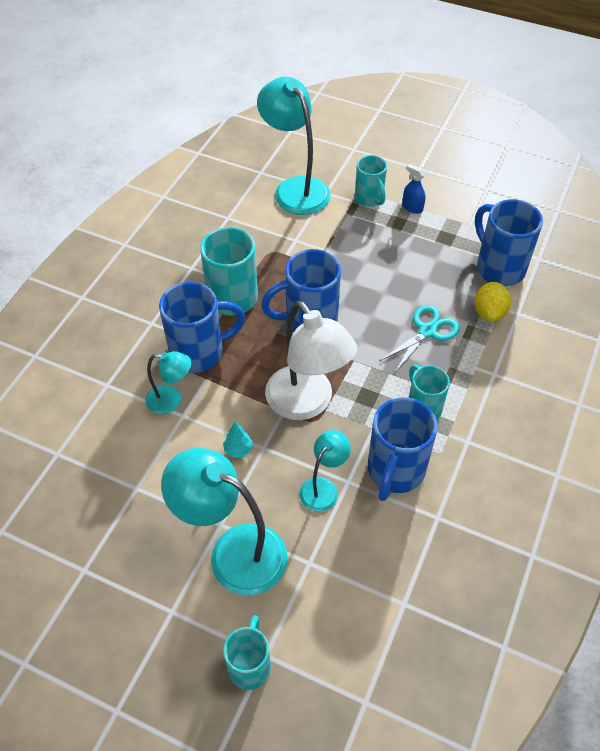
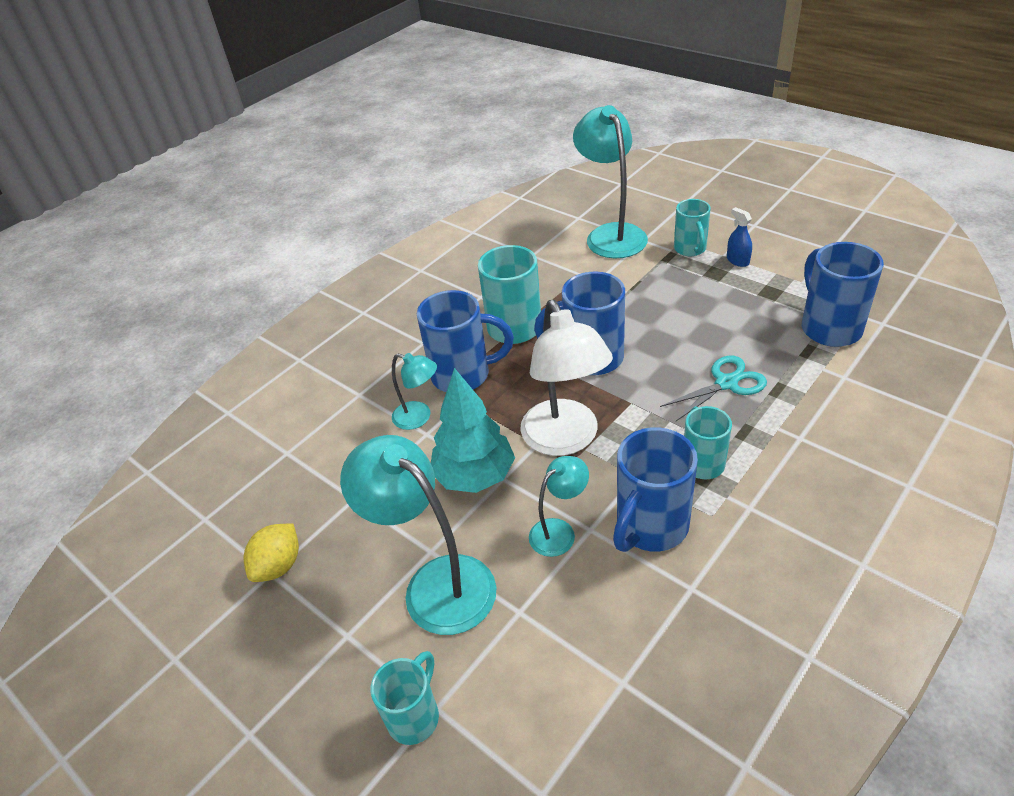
camera: 20 degrees right, 10 degrees down
(238, 449) = (475, 476): turquoise tree -> turquoise tree, size x2.44
(489, 313) = (807, 372): yellow lemon -> yellow lemon (279, 565)

